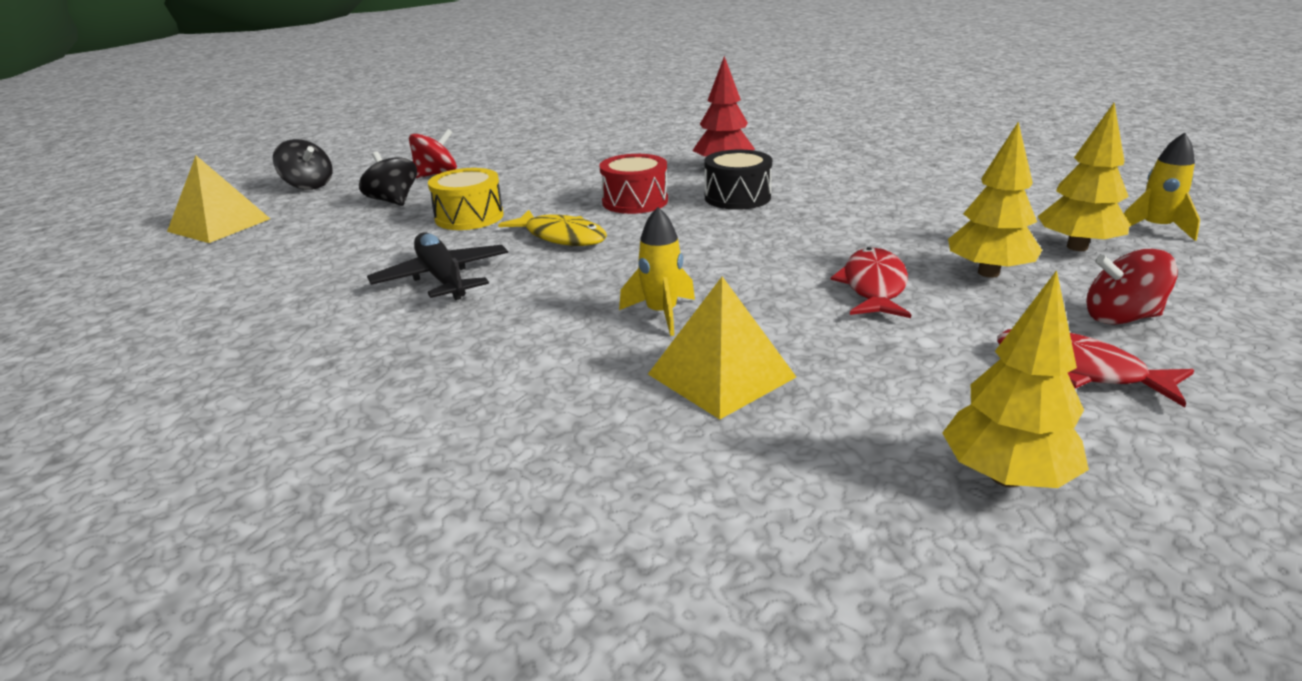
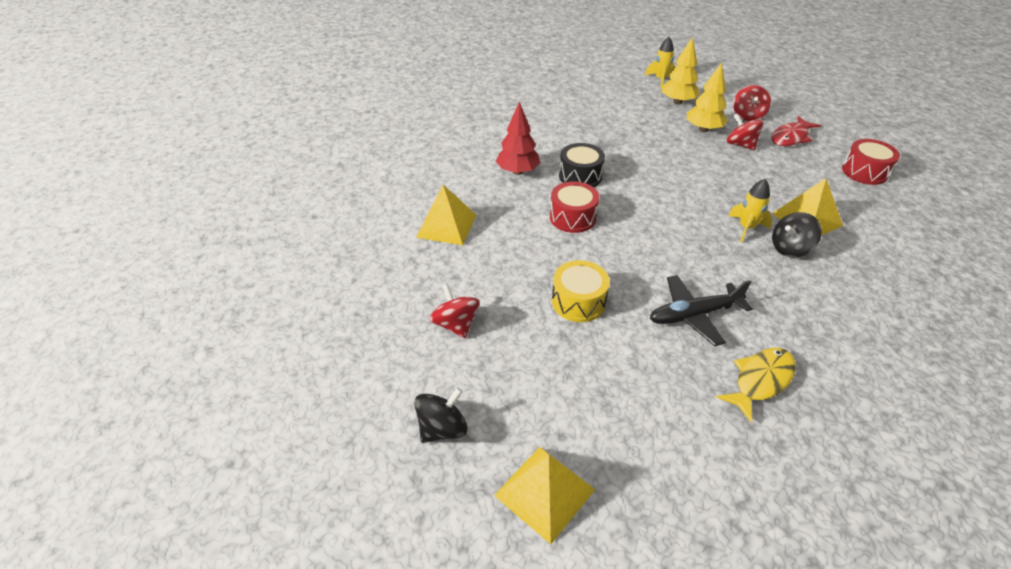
camera: 80 degrees left, 15 degrees up
(393, 201) = (522, 352): black spinning top -> black spinning top (790, 248)
(561, 237) = (631, 256): yellow fish -> yellow fish (760, 380)
(593, 153) = (446, 225): none -> yellow pyramid
(873, 286) = (716, 161): red fish -> none
(966, 309) = (740, 145): none -> red spinning top
(1006, 477) = (864, 172): yellow tree -> red drum

